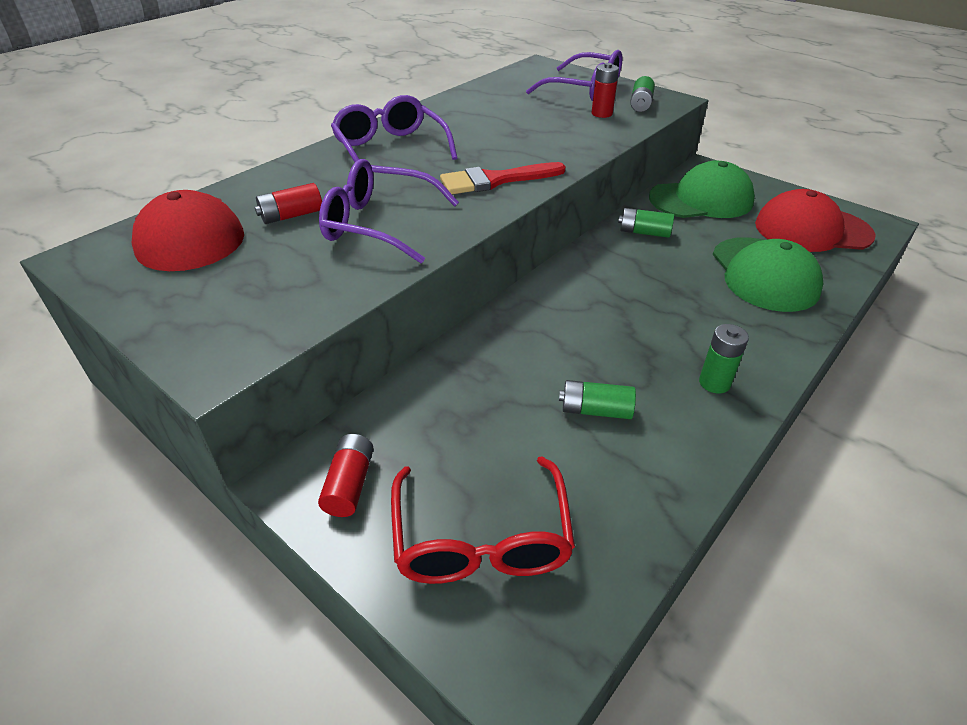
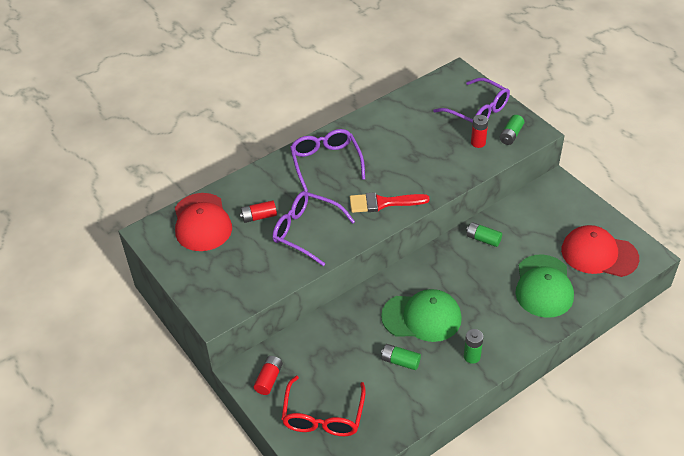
camera: 15 degrees right, 5 degrees up
(701, 199) = (537, 214): green cap -> green cap (422, 317)

